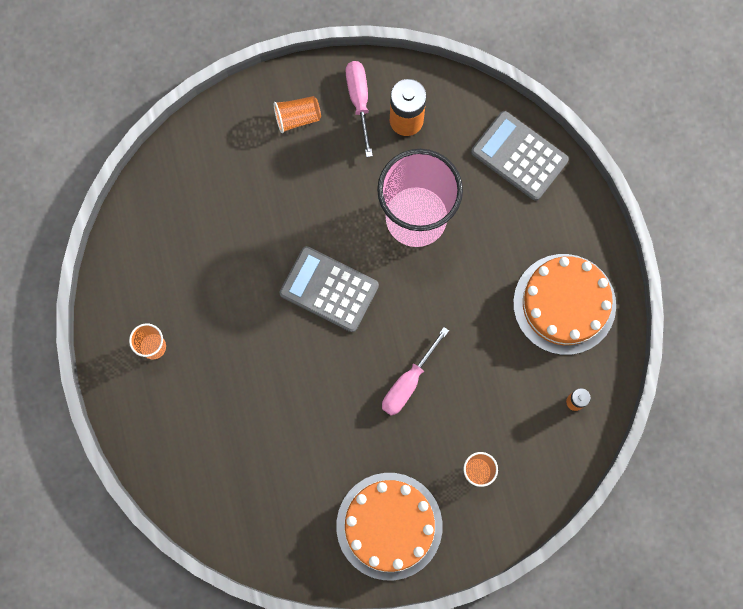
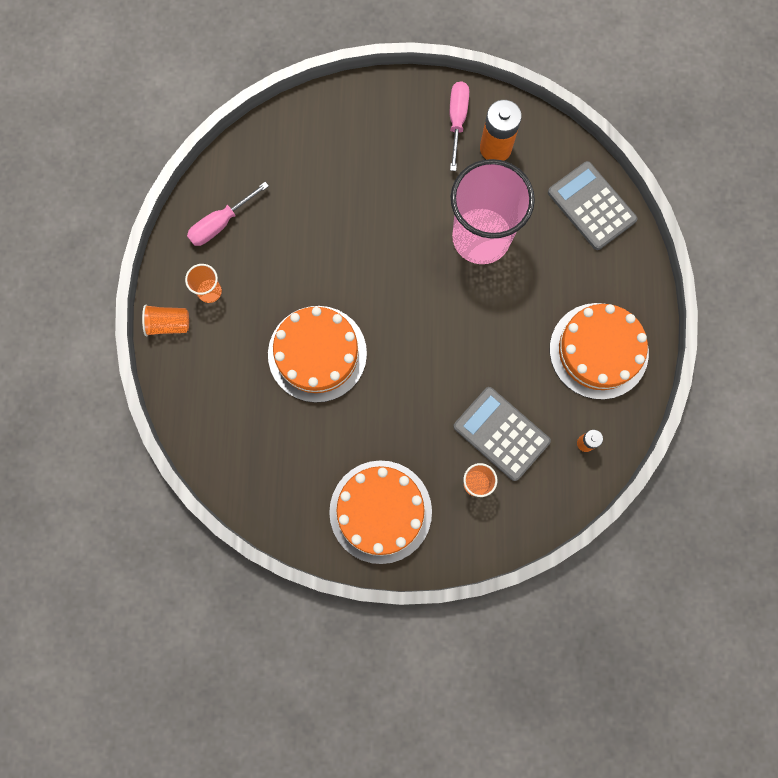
camera: 15 degrees right, 0 degrees up
(281, 382) = (317, 353): none -> orange cake
(297, 117) = (397, 121): orange cup -> orange cup (168, 324)
(329, 289) = (383, 281): grey calculator -> grey calculator (501, 433)
(408, 382) = (433, 384): pink screwdriver -> pink screwdriver (220, 223)

